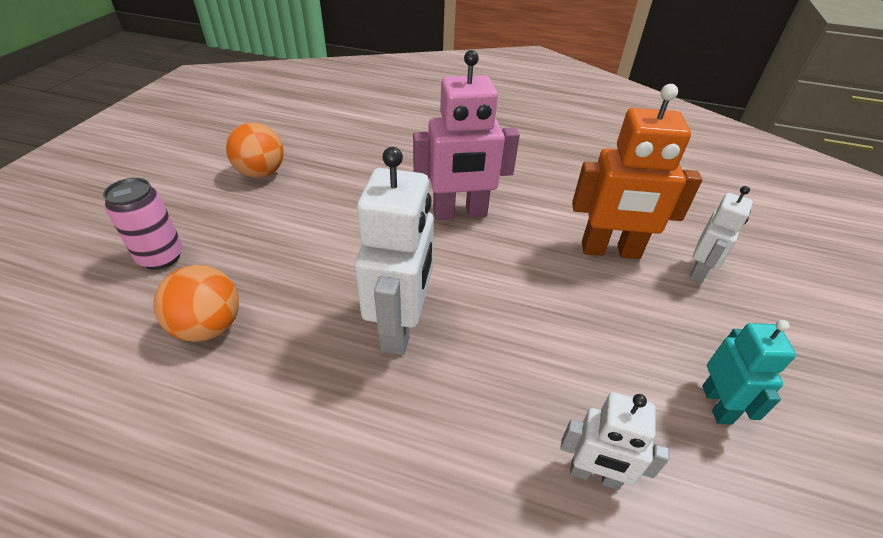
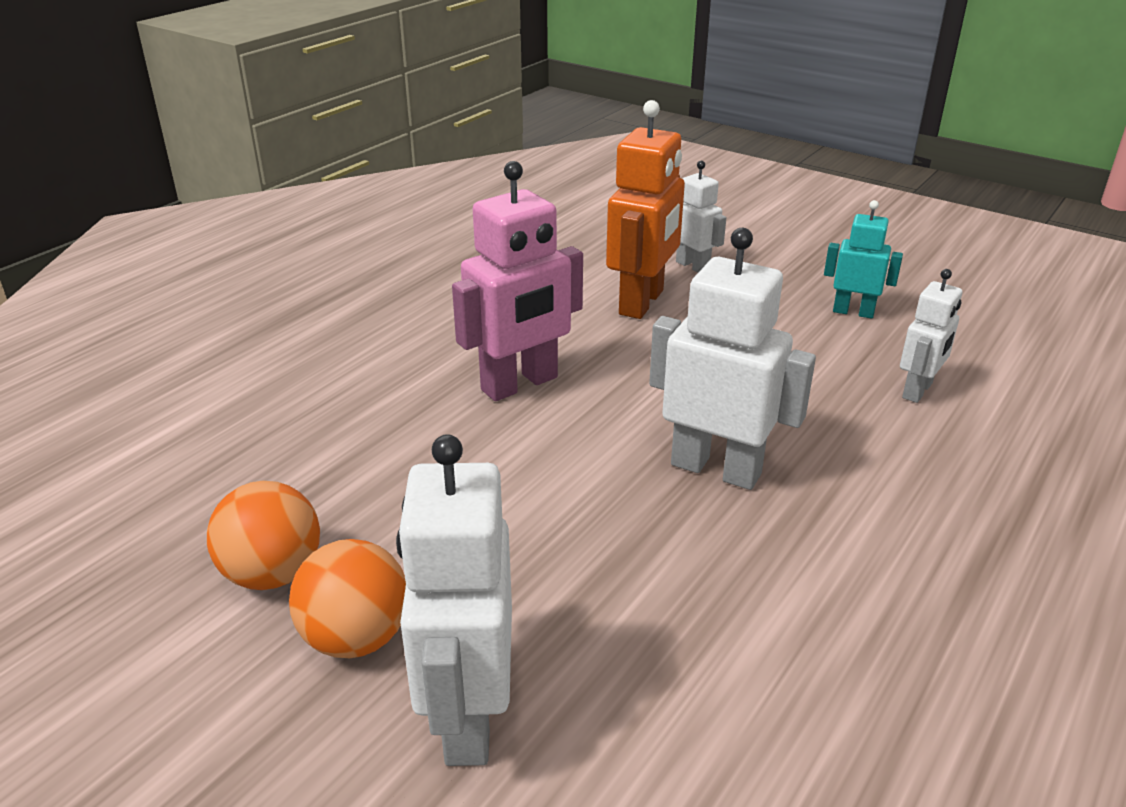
camera: 70 degrees left, 10 degrees down
(161, 257) = (467, 717): pink can -> white robot
(209, 327) = (665, 649): orange ball -> orange ball (356, 638)
(460, 213) = (520, 384): pink robot -> pink robot turned 45 degrees clockwise

